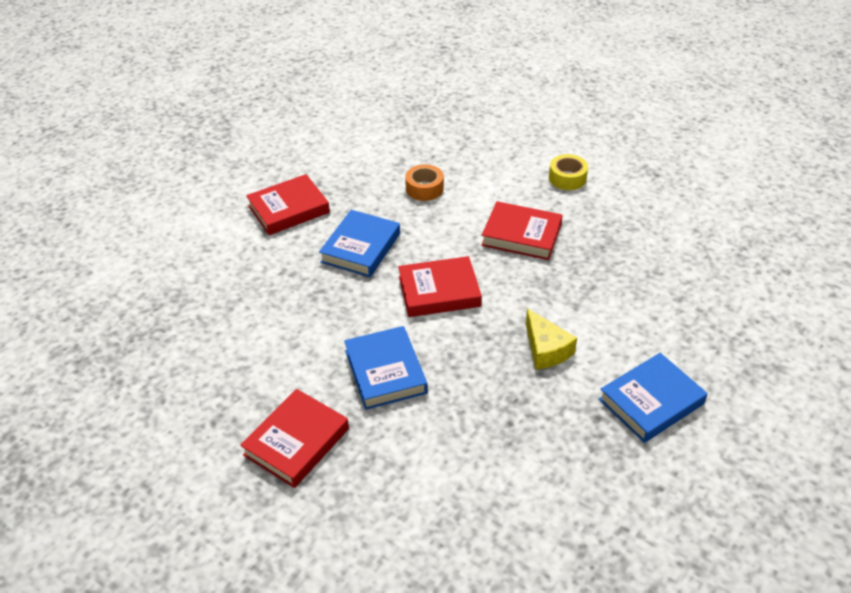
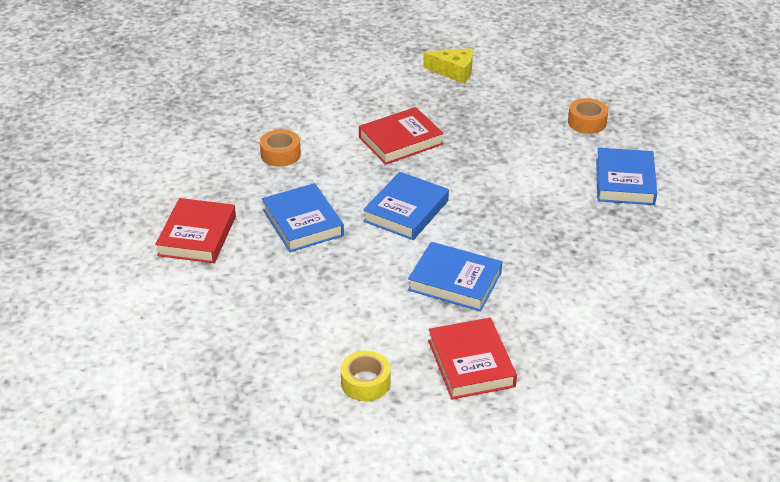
camera: 50 degrees left, 5 degrees down
(439, 291) = (406, 211): red book -> blue book
(546, 349) = (527, 196): yellow cheese -> yellow cheese (454, 72)
(567, 178) = (370, 86): yellow tape -> yellow tape (365, 382)
(701, 326) = (587, 122): none -> orange tape

